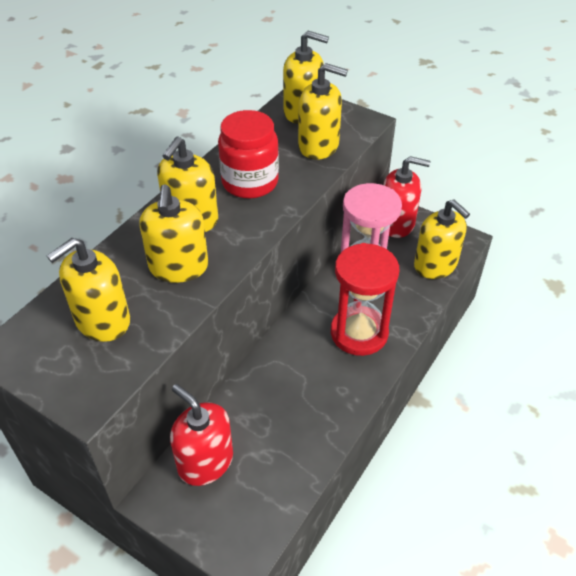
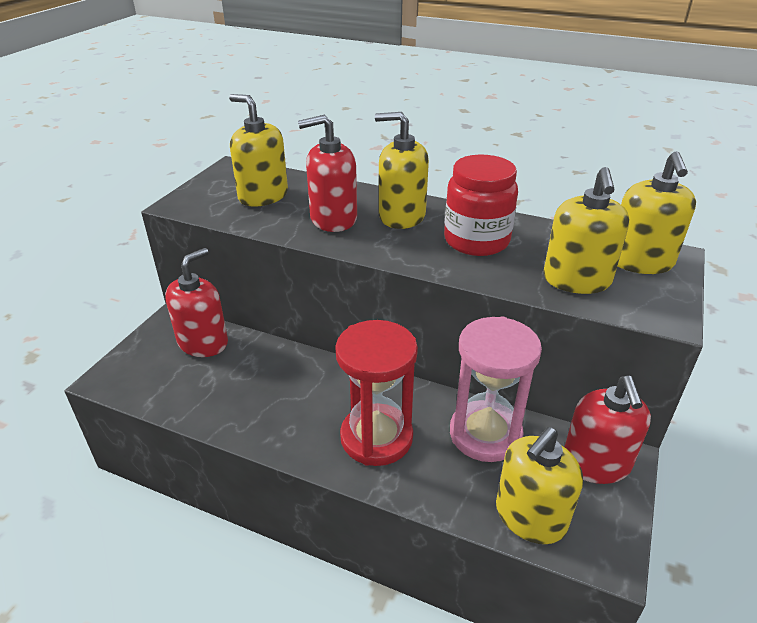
camera: 80 degrees right, 10 degrees down
(178, 267) = (333, 219): yellow soap dispenser -> red soap dispenser

